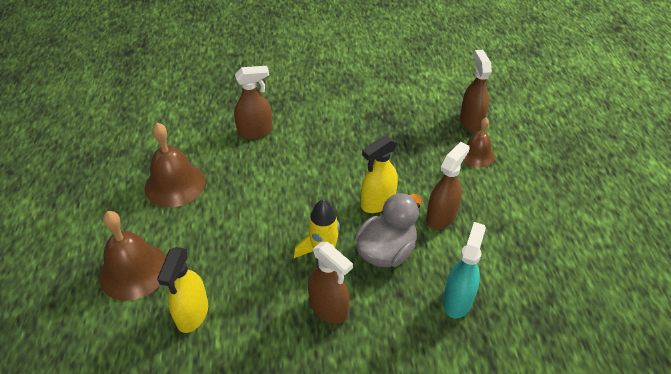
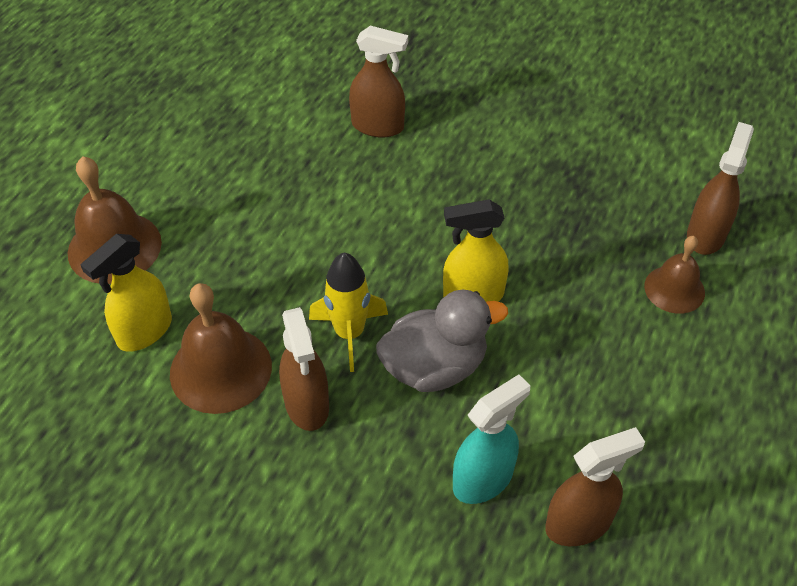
camera: 30 degrees right, 5 degrees up
(175, 184) = (230, 157): brown bell -> brown bell (220, 369)
(441, 216) = (548, 355): brown spray bottle -> brown spray bottle (579, 523)

